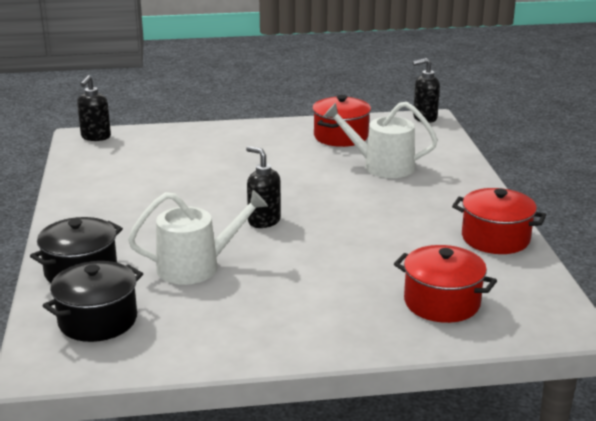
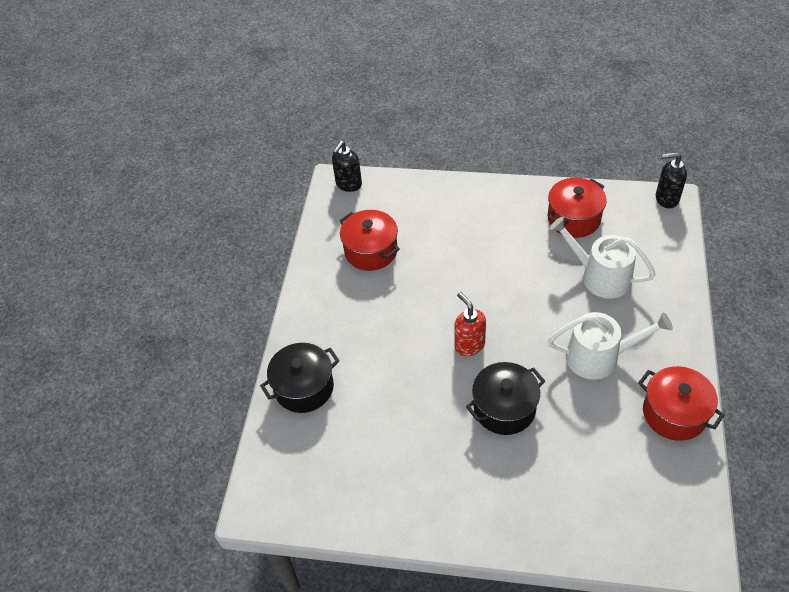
camera: 20 degrees right, 25 degrees up
(98, 320) = (306, 457): black pot -> black pot (504, 408)
(196, 266) = (397, 401): white watering can -> white watering can (599, 357)
(264, 221) = (469, 345): black soap dispenser -> red soap dispenser
(442, 302) = (595, 497): red pot -> red pot (371, 251)

